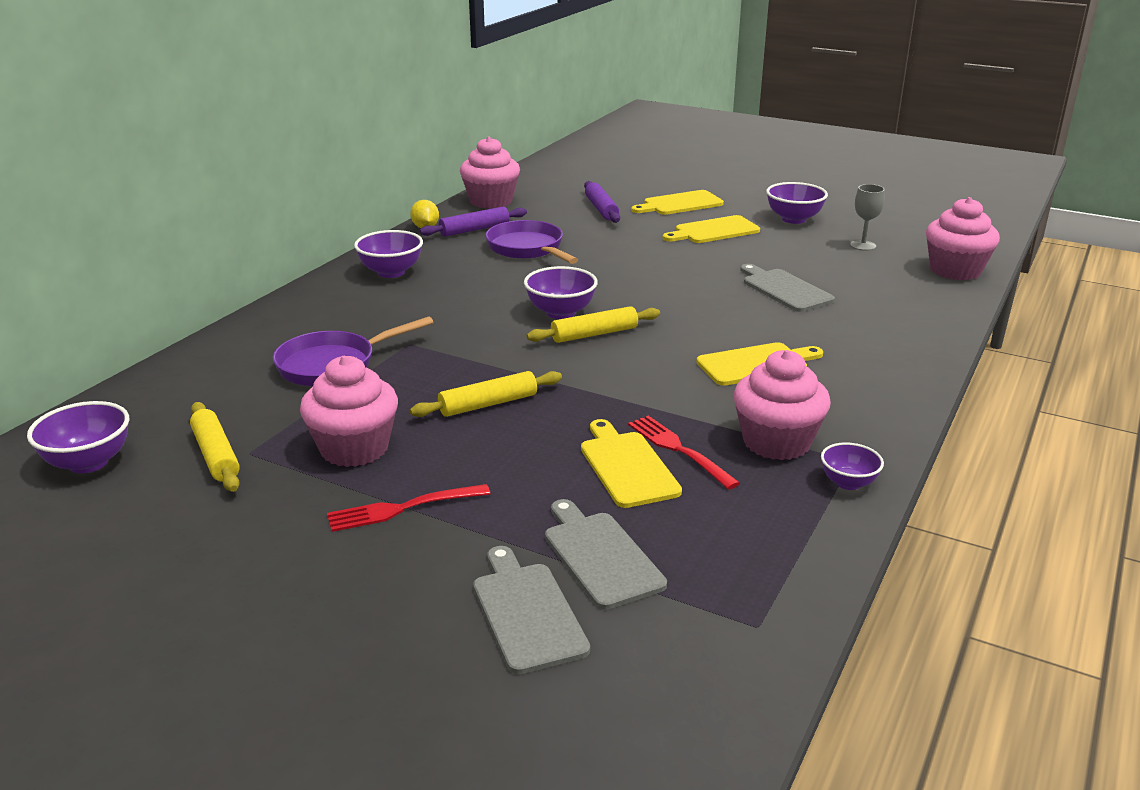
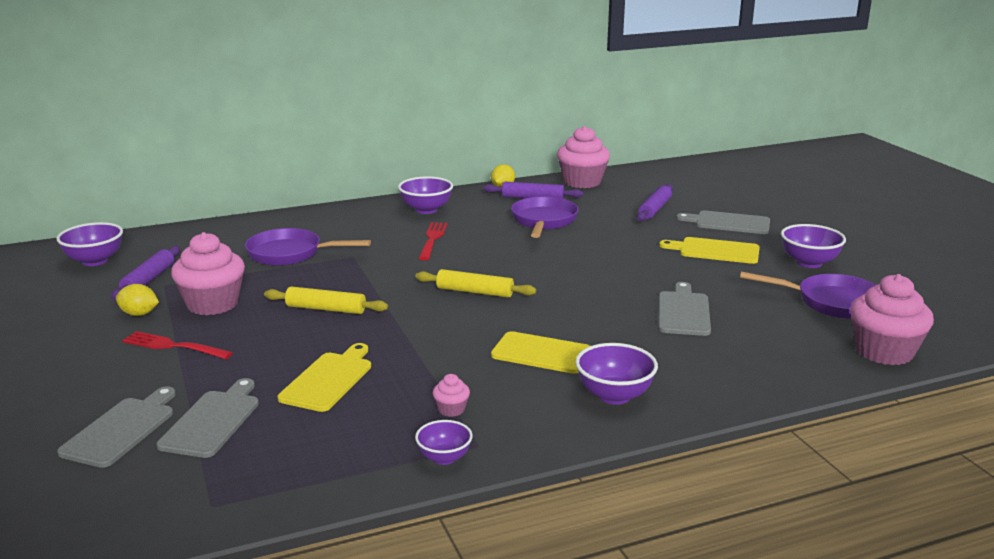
camera: 40 degrees right, 5 degrees down
(216, 455) = (148, 280): yellow rolling pin -> purple rolling pin
(286, 495) = (139, 314): none -> yellow lemon
(560, 312) = (481, 270): purple bowl -> purple bowl (614, 396)
(679, 450) = (379, 385): red fork -> red fork (432, 240)
(680, 204) = (728, 223): yellow cutting board -> grey cutting board
(776, 442) = (451, 409): pink cupcake -> pink cupcake, size x0.43
(863, 245) = (832, 302): grey goblet -> purple pan

